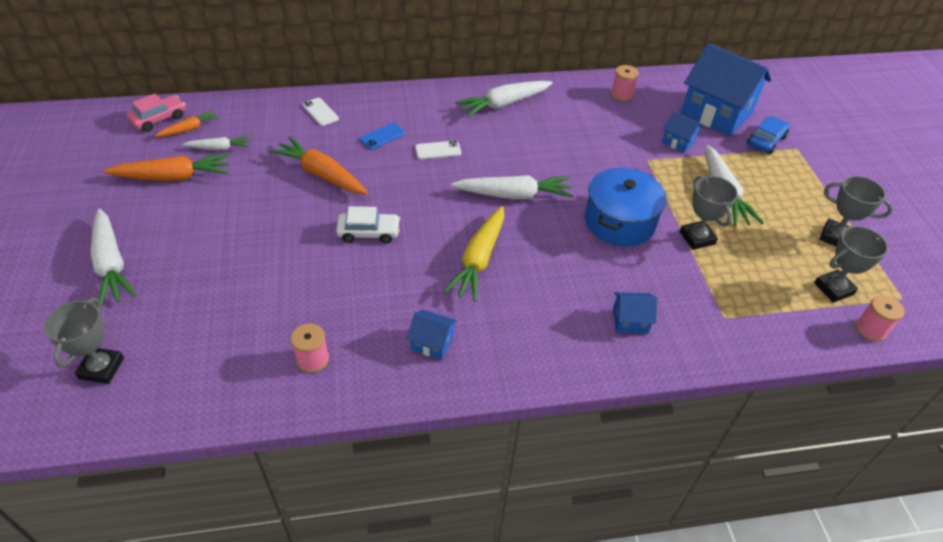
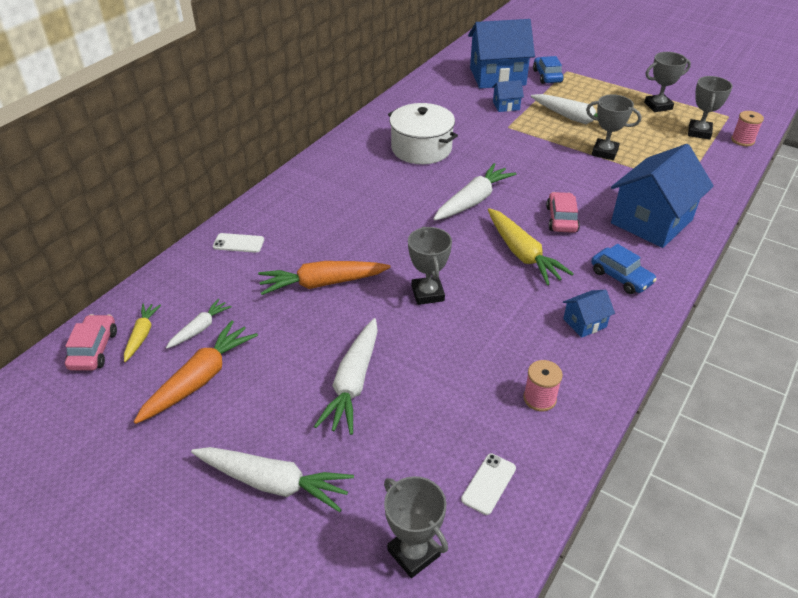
camera: 45 degrees left, 5 degrees down
(189, 129) = (142, 335): orange carrot -> yellow carrot
(369, 232) = (428, 293): white car -> grey trophy
(382, 136) = (319, 227): blue phone -> none
(438, 150) = (376, 208): white phone -> white phone (489, 484)
(503, 104) = (366, 150): white carrot -> white carrot (353, 383)
(520, 338) = (621, 277): none -> blue car
(545, 130) = (421, 148): none -> white pot
(556, 259) = (561, 219): none -> pink car
(619, 221) = (554, 172): blue pot -> none
(621, 94) = (428, 98): pink spool -> none
(630, 321) = (651, 221): blue house -> blue house, size x2.26

